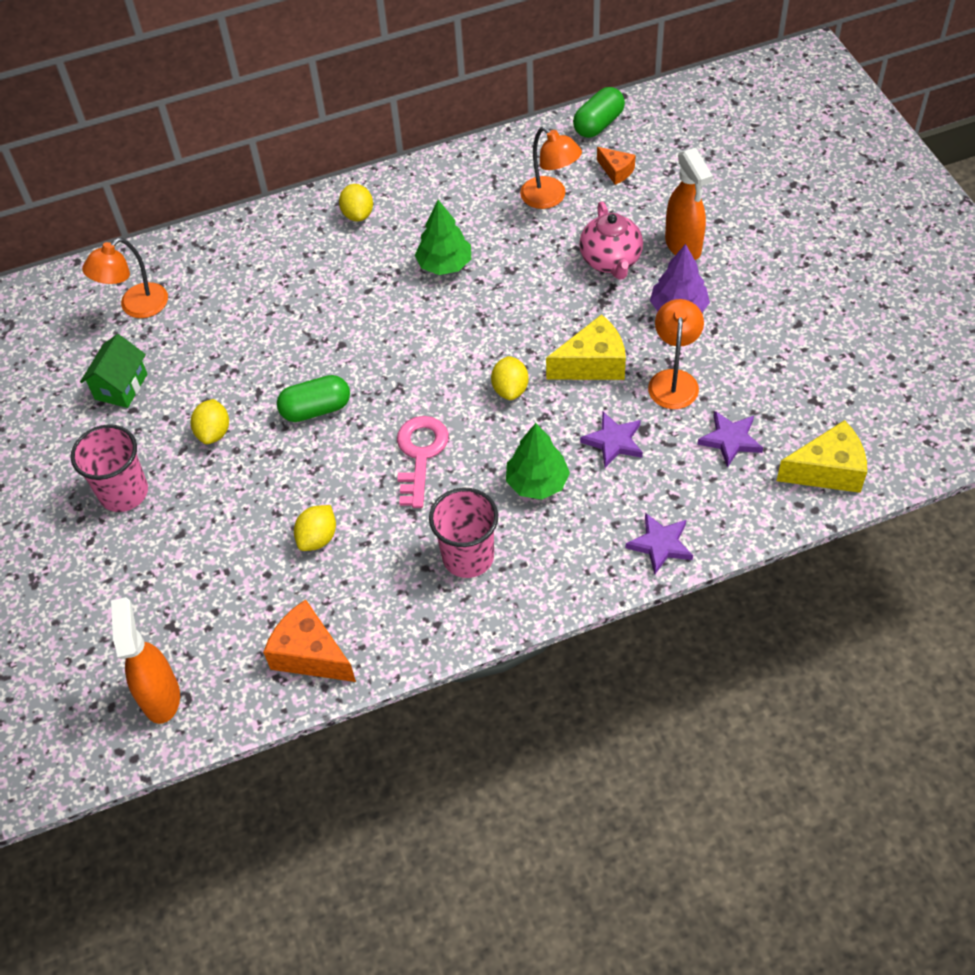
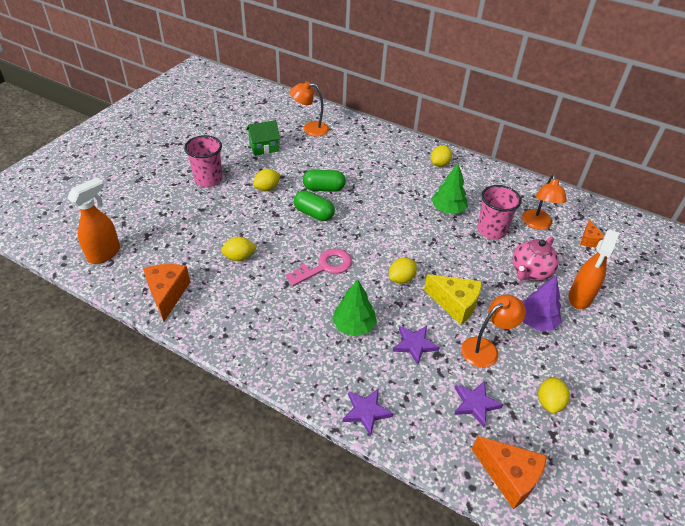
camera: 45 degrees right, 10 degrees down
(468, 557) = (279, 323): pink cup -> pink cup (491, 230)
(598, 124) = (607, 215): green capsule -> green capsule (324, 188)
(779, 375) = (549, 402): none -> yellow lemon
(827, 471) = (509, 476): yellow cheese -> orange cheese

